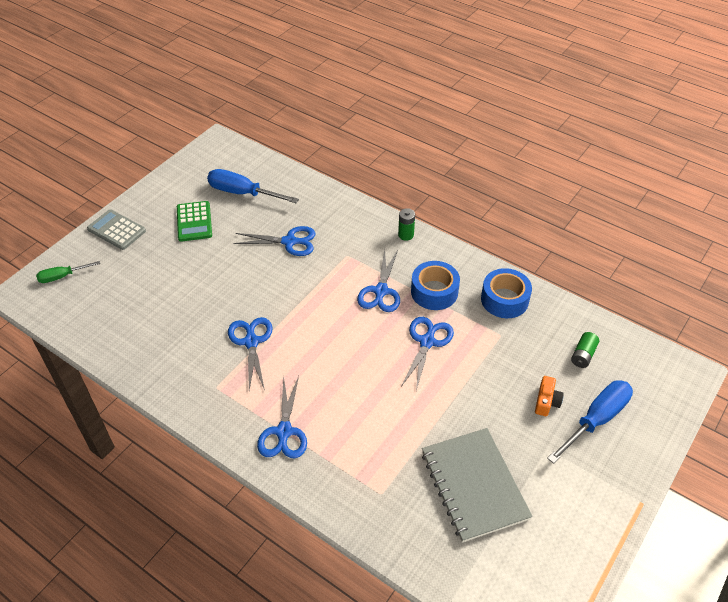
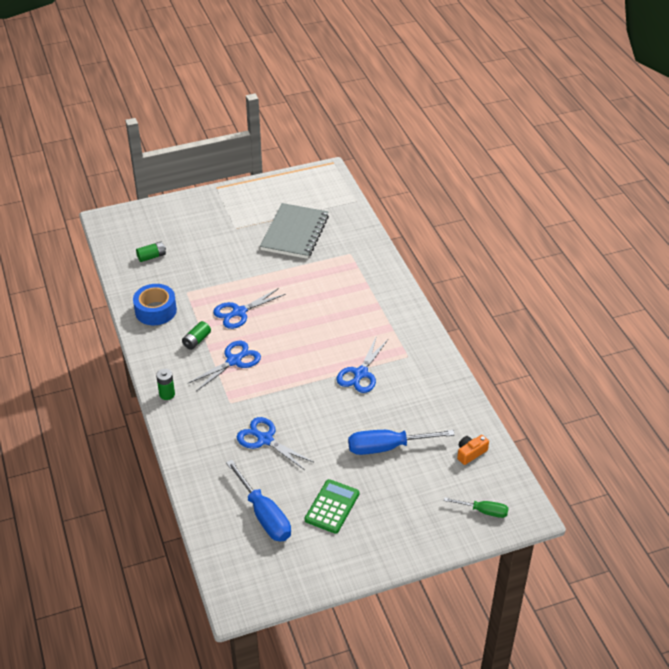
camera: 145 degrees left, 5 degrees down
(116, 230) = (410, 537): grey calculator -> none
(284, 432) = (382, 308): blue scissors -> none
(434, 292) = (196, 340): blue tape -> green battery
(546, 401) = (206, 247): orange camera -> orange camera (470, 453)
(596, 419) = (189, 226): blue screwdriver -> blue screwdriver (386, 447)

